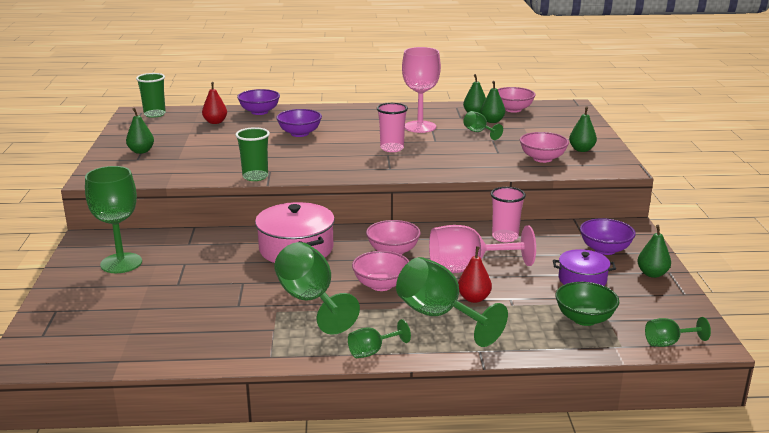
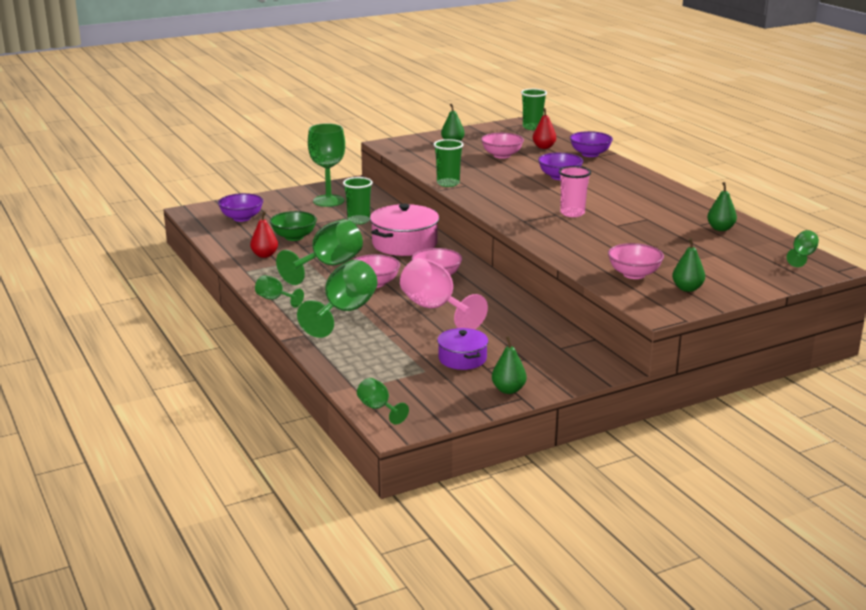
camera: 65 degrees right, 0 degrees up
(203, 259) = (358, 221): none -> green cup
(420, 127) = (645, 213): pink goblet -> none
(474, 298) = (384, 320): red pear -> red pear (264, 255)
(479, 132) = (667, 238): green goblet -> green goblet (802, 256)
(492, 121) = (711, 239): green pear -> none
(505, 237) = (514, 314): pink cup -> none
(513, 109) = (764, 242): pink bowl -> pink bowl (502, 155)
(584, 319) = (390, 368): green bowl -> green bowl (294, 237)
(605, 249) = (538, 362): purple bowl -> purple bowl (241, 218)

